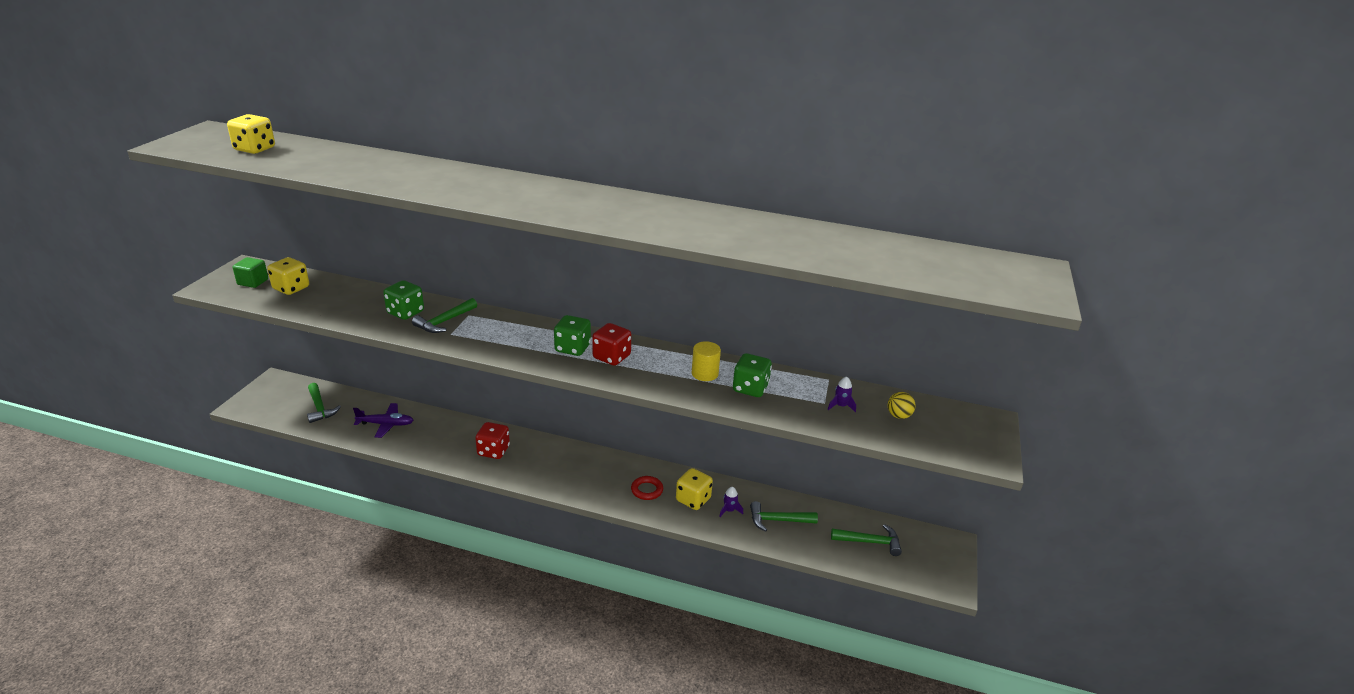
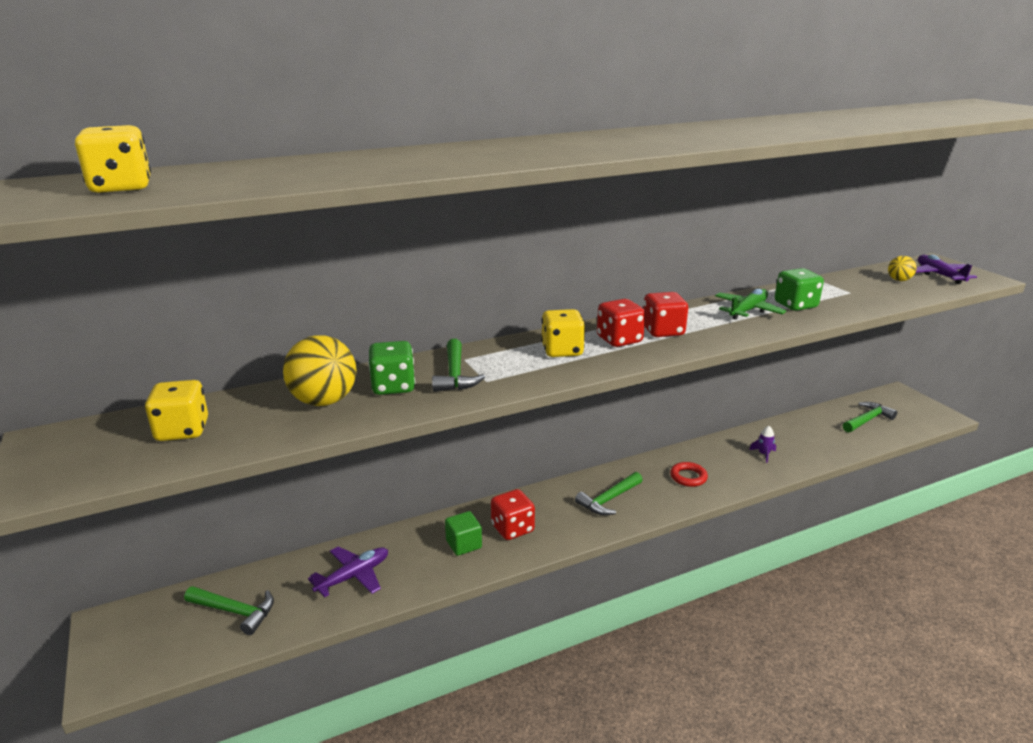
camera: 40 degrees left, 5 degrees down
(253, 282) = (102, 450): green cube -> green cube (464, 544)
(364, 304) = (324, 401): none -> yellow ball
(572, 348) = (619, 340): green dice -> red dice
(693, 500) = (729, 462): yellow dice -> yellow dice (562, 351)
(705, 374) = (748, 310): yellow cylinder -> green plane
(777, 520) = (800, 441): green hammer -> green hammer (608, 500)
(840, 406) = (862, 290): purple rocket -> none
(952, 431) = (939, 275): none -> purple plane

